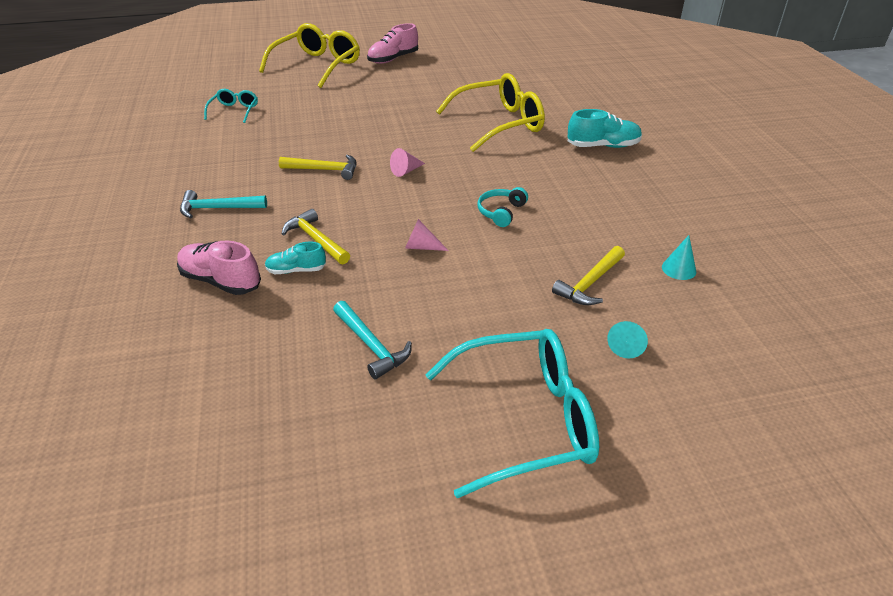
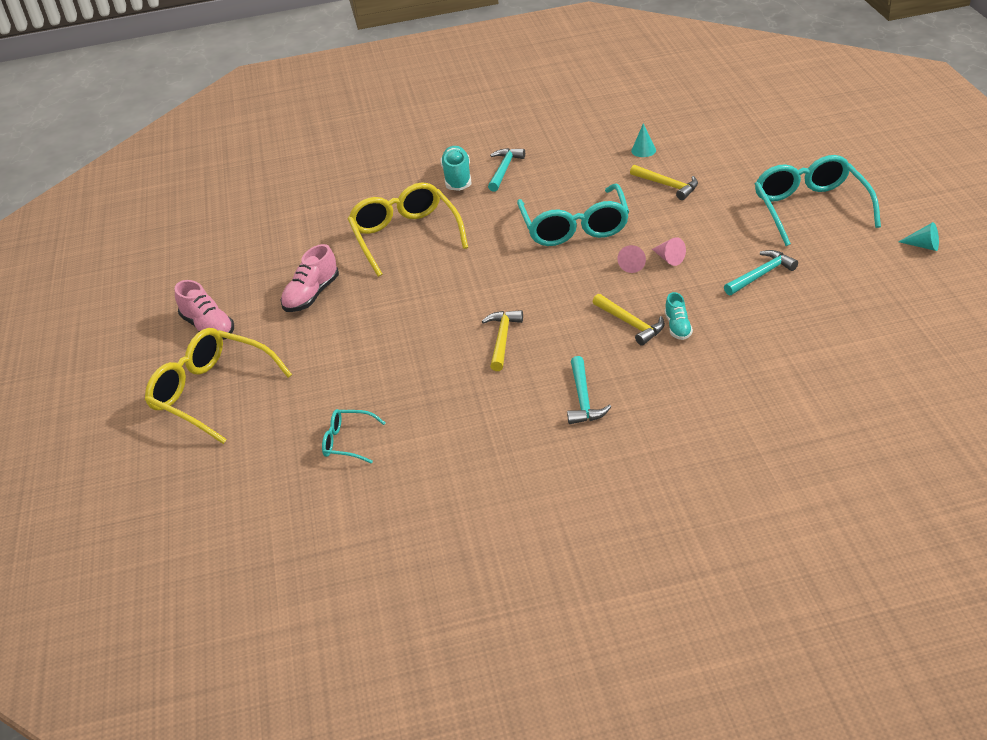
camera: 85 degrees left, 0 degrees up
(221, 281) = (701, 367): pink shoe -> pink shoe (312, 295)
(316, 240) = (630, 323): yellow hammer -> yellow hammer turned 90 degrees counterclockwise
(406, 171) = (504, 286): pink cone -> pink cone (669, 258)
(501, 212) = (575, 227): turquoise headphones -> turquoise glasses
(621, 171) = (504, 170): none -> turquoise hammer
(626, 345) = (731, 172): turquoise cone -> turquoise cone (923, 246)

